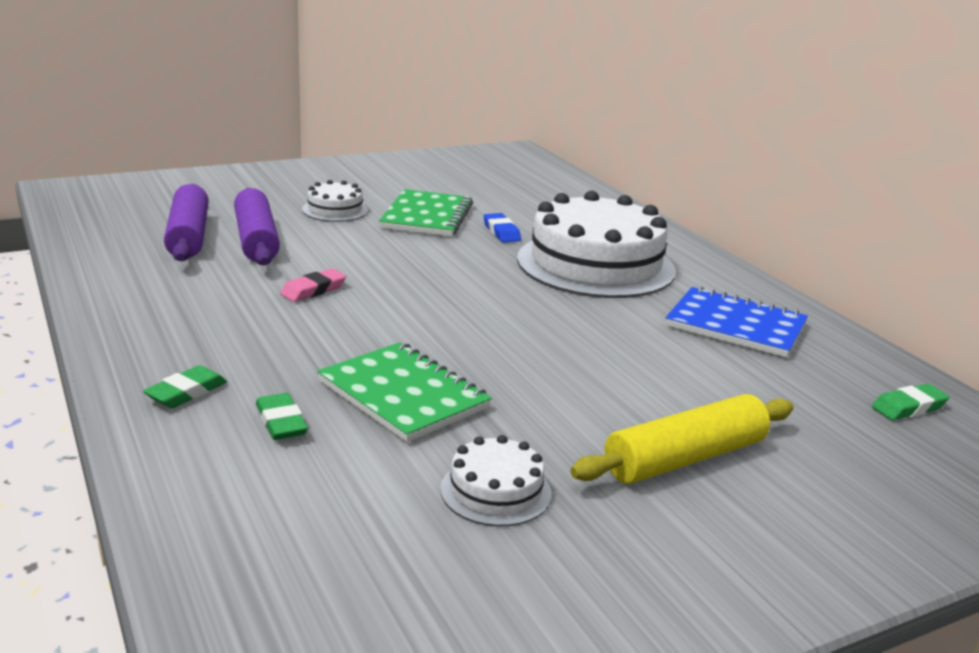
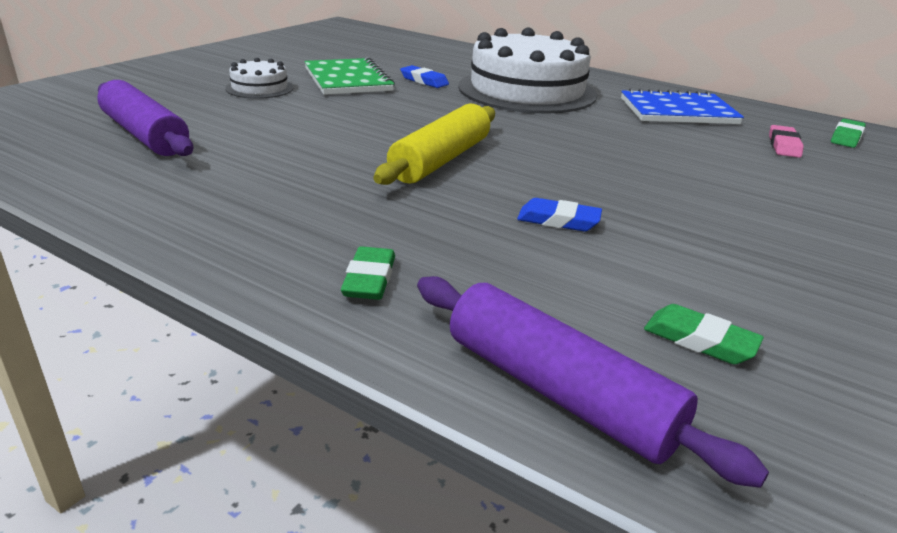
camera: 30 degrees left, 5 degrees up
(256, 240) = (222, 125): purple rolling pin -> purple rolling pin (558, 392)
(281, 422) = (501, 277): green eraser -> green eraser (699, 340)
(313, 290) = (344, 155): pink eraser -> pink eraser (783, 146)
(403, 395) = (558, 221): green notebook -> blue eraser
(495, 491) = (749, 274): white cake -> none
(685, 458) = (807, 207): yellow rolling pin -> yellow rolling pin (441, 160)

